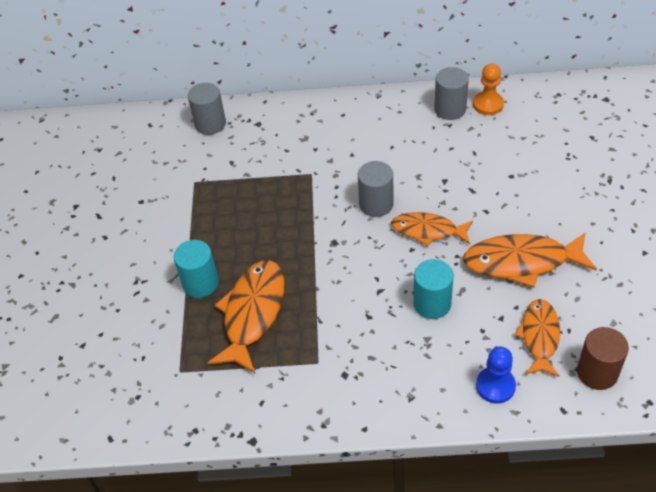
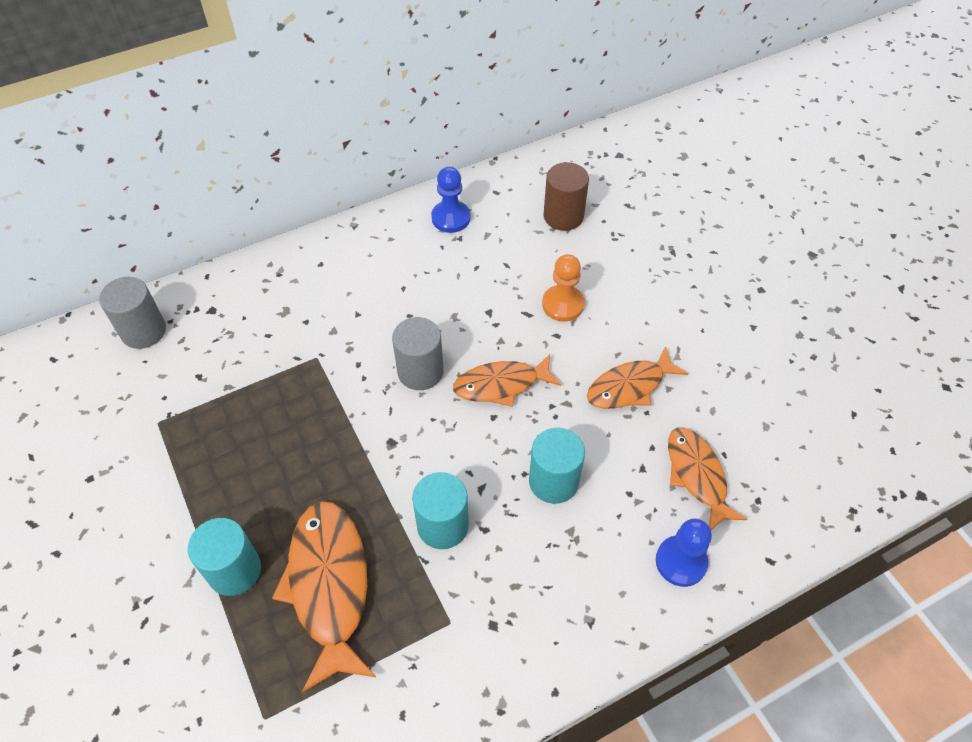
camera: 30 degrees left, 5 degrees up
(342, 304) = (442, 525): none -> turquoise cylinder
(450, 109) = (451, 218): grey cylinder -> blue pawn
(488, 104) = (492, 199): orange pawn -> orange pawn (563, 304)
(522, 262) = (629, 386): orange fish -> orange fish, size x0.65
(597, 372) = (781, 496): brown cylinder -> brown cylinder (563, 216)

